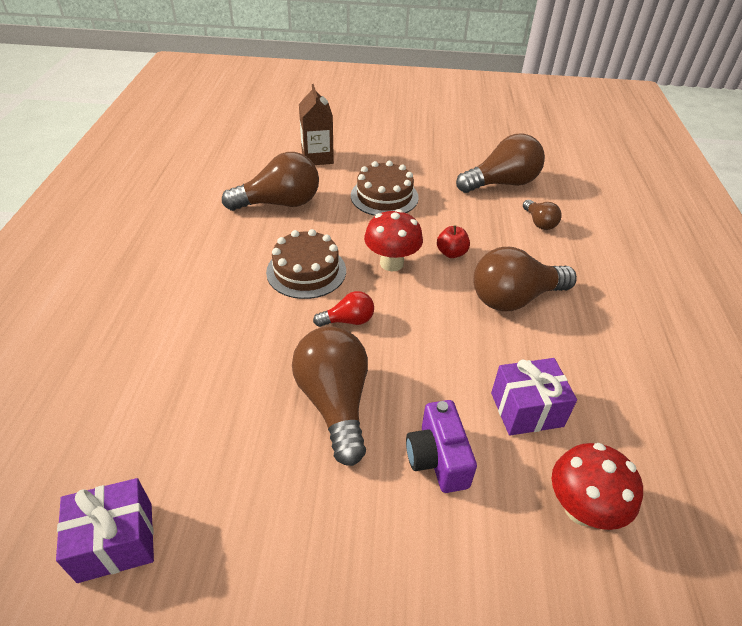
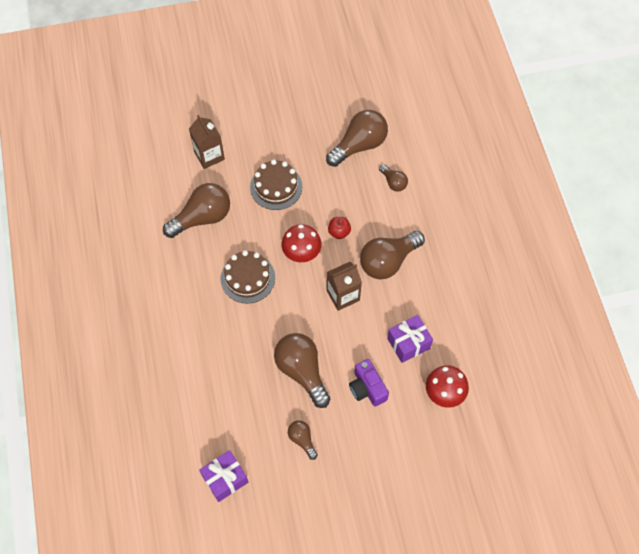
camera: 15 degrees left, 20 degrees up
(290, 513) = (302, 440): none -> brown light bulb
(348, 320) = (289, 311): red light bulb -> none
(435, 321) = (343, 295): none -> brown carton

